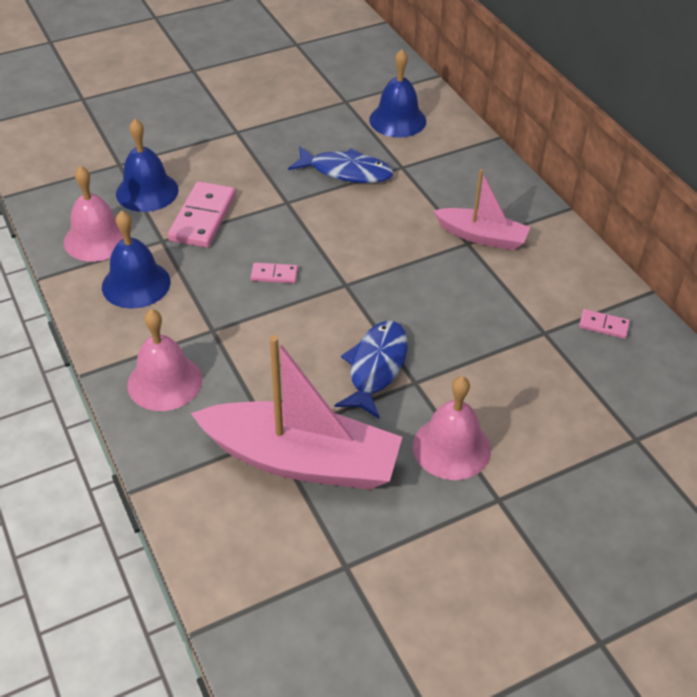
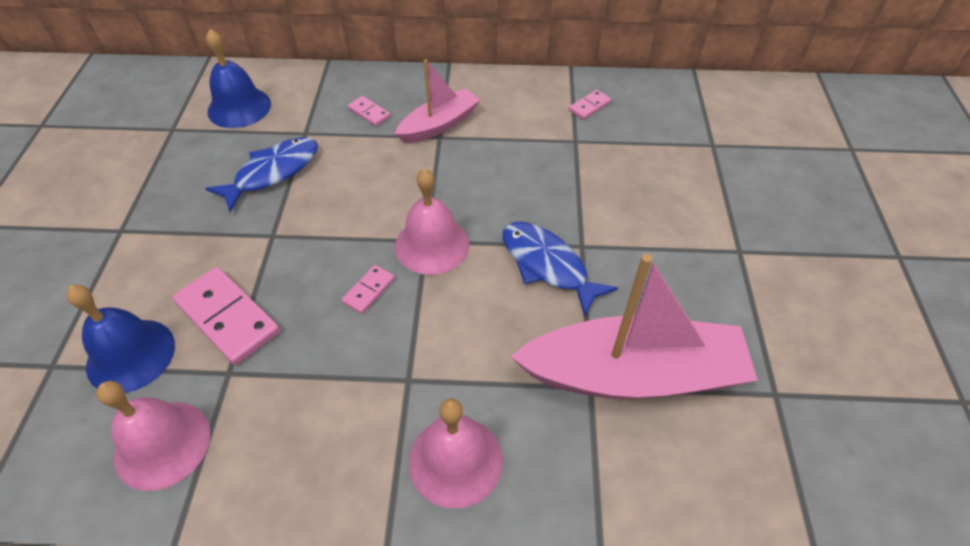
camera: 60 degrees left, 5 degrees up
(136, 284) = (278, 429): blue bell -> none
(302, 460) = (633, 374): pink boat -> pink boat turned 45 degrees clockwise
(451, 447) = (670, 255): pink bell -> pink bell (432, 245)
(457, 190) = (369, 113): none -> pink domino

